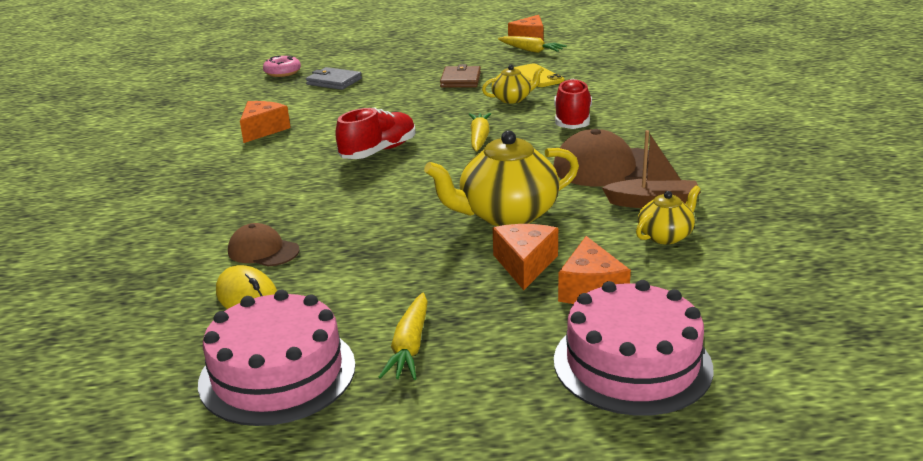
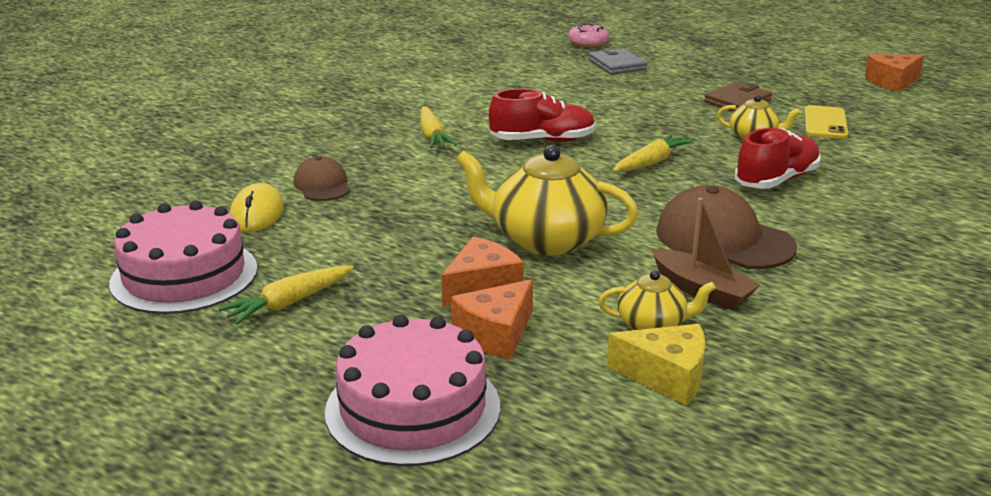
camera: 40 degrees right, 0 degrees up
(263, 130) = (486, 88): orange cheese -> none
(531, 50) = (871, 94): yellow carrot -> yellow carrot (432, 136)
(727, 261) = (666, 376): none -> yellow cheese

